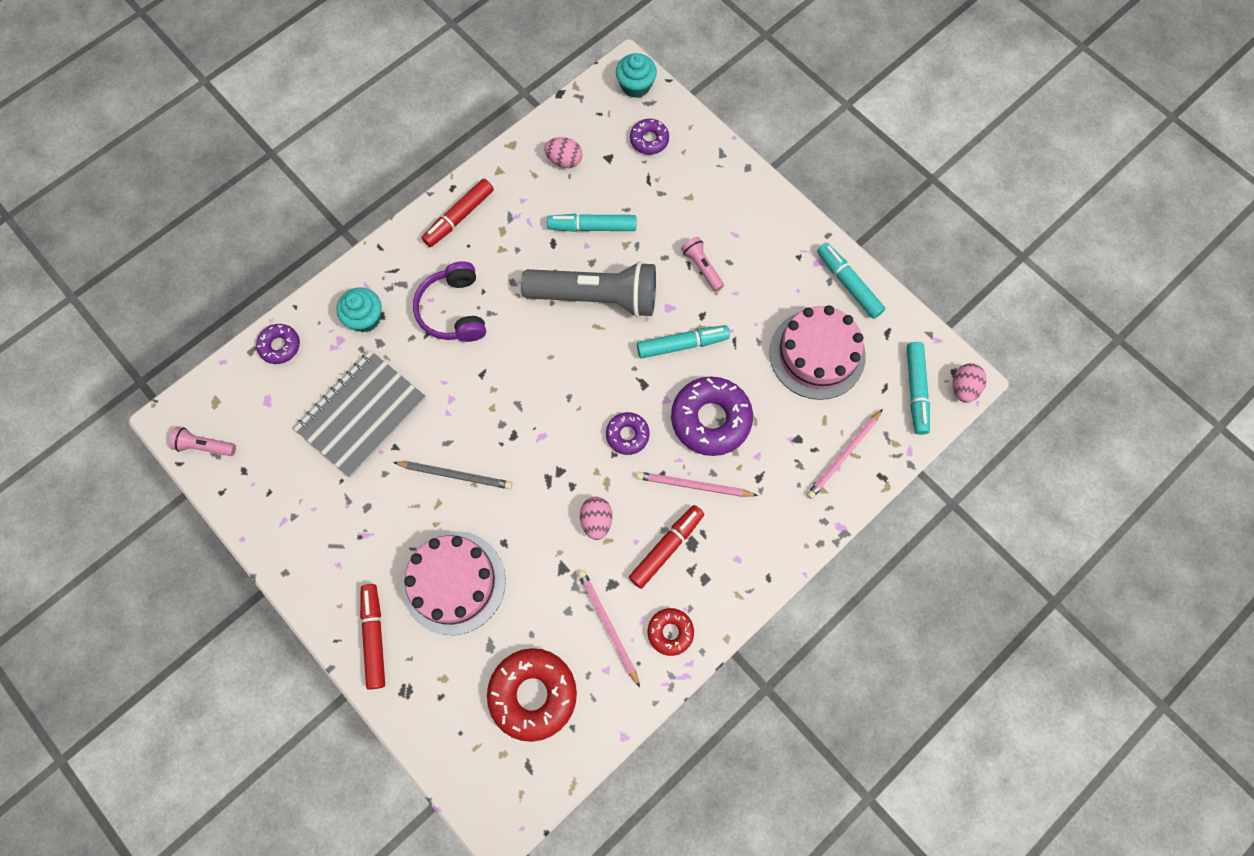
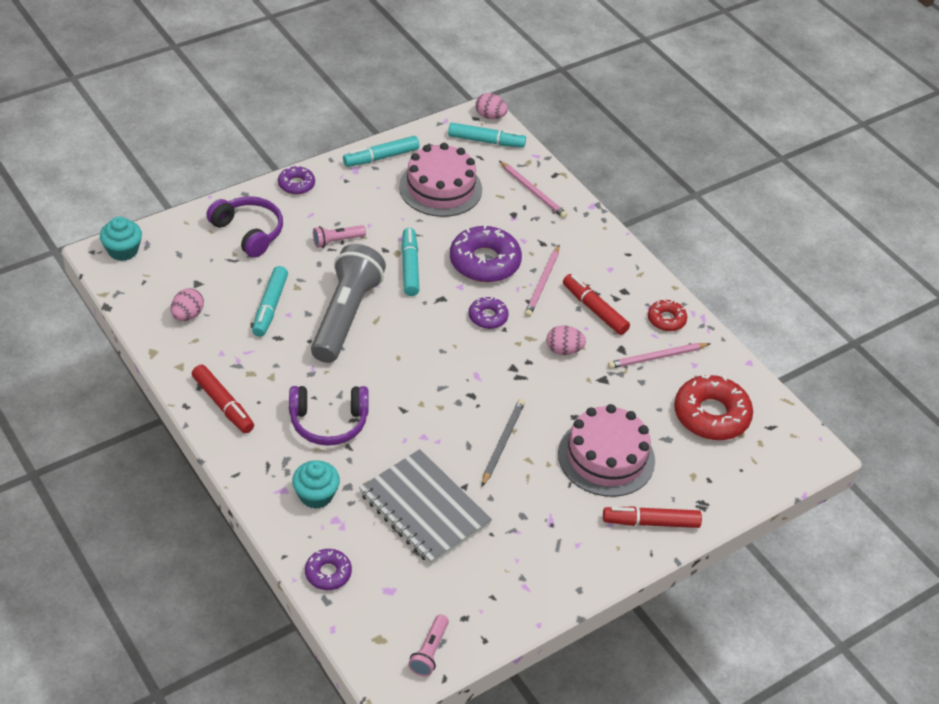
camera: 85 degrees left, 25 degrees down
(649, 140) = (189, 252): purple donut -> purple donut (296, 184)
(692, 184) = (249, 232): none -> purple headphones

